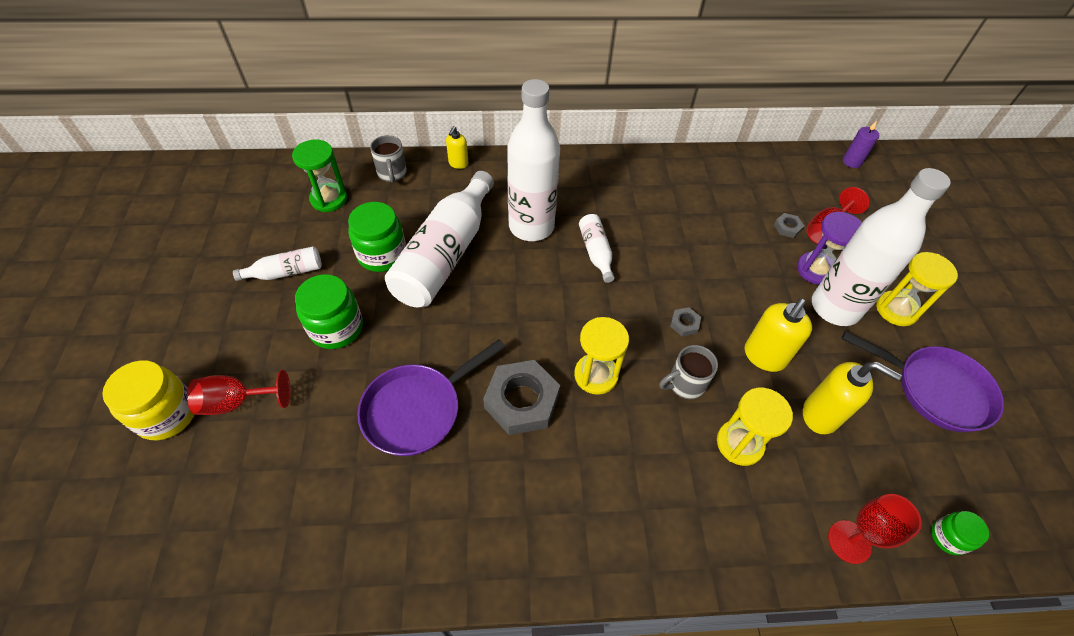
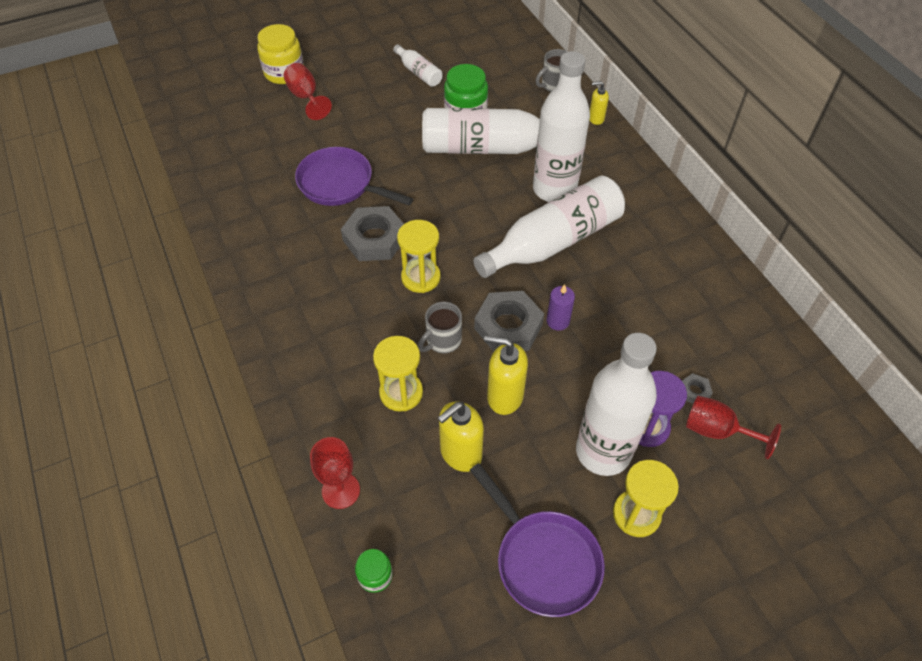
camera: 70 degrees right, 0 degrees up
(329, 199) = (501, 63): green hourglass -> none
(336, 328) = (385, 117): green jar -> none
(596, 252) = (553, 241): white bottle -> white bottle, size x2.13
(684, 324) = (508, 326): grey nut -> grey nut, size x2.24
(685, 384) = (442, 341): grey mug -> grey mug turned 90 degrees counterclockwise
(821, 415) = (460, 453): yellow soap dispenser -> yellow soap dispenser turned 45 degrees clockwise
(851, 162) = (864, 445): purple candle -> purple candle (558, 321)
(935, 390) = (543, 560): purple pan -> purple pan turned 45 degrees counterclockwise

